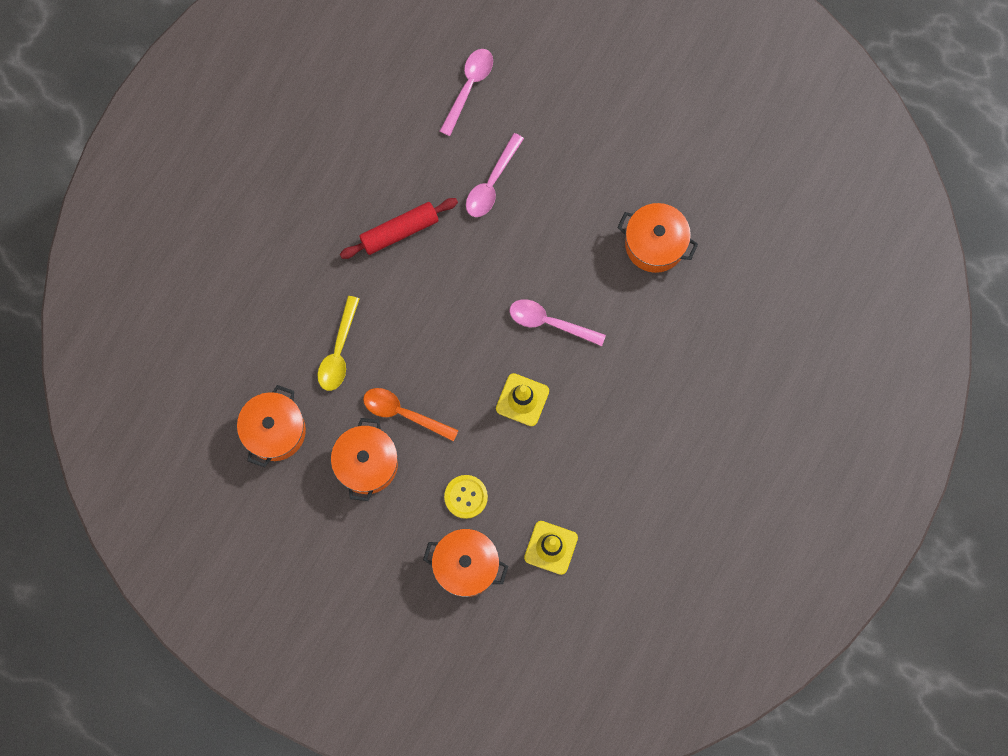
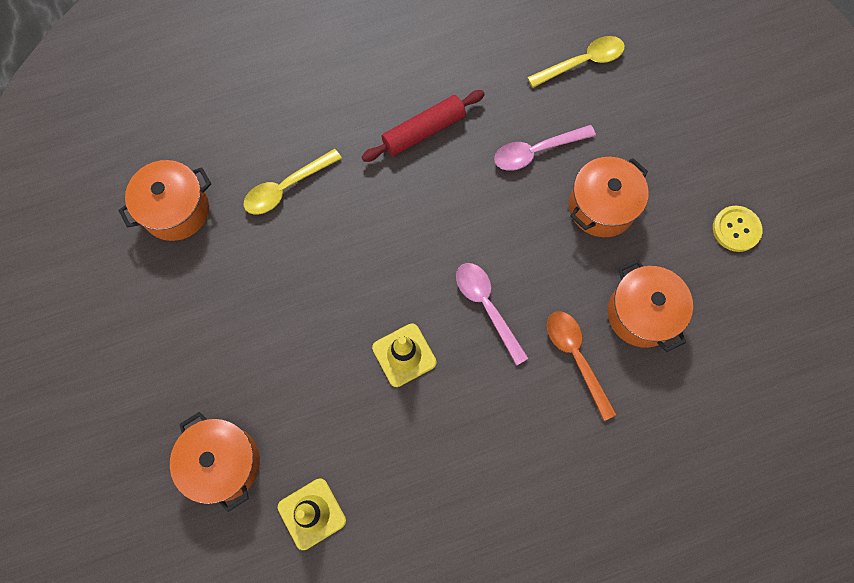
camera: 40 degrees right, 5 degrees down
(367, 463) = (223, 299): orange pot -> orange pot (601, 207)
(399, 231) = (424, 131): red rolling pin -> red rolling pin turned 45 degrees counterclockwise
(403, 413) = (292, 282): orange spoon -> orange spoon (576, 357)
(466, 497) = (279, 400): yellow button -> yellow button (736, 229)
(469, 87) = (582, 62): pink spoon -> yellow spoon

